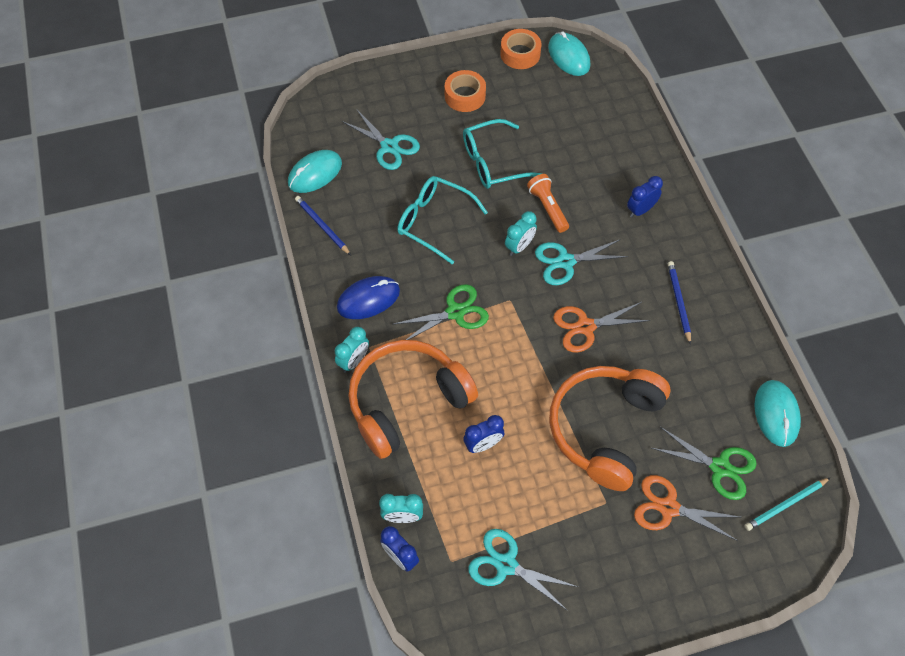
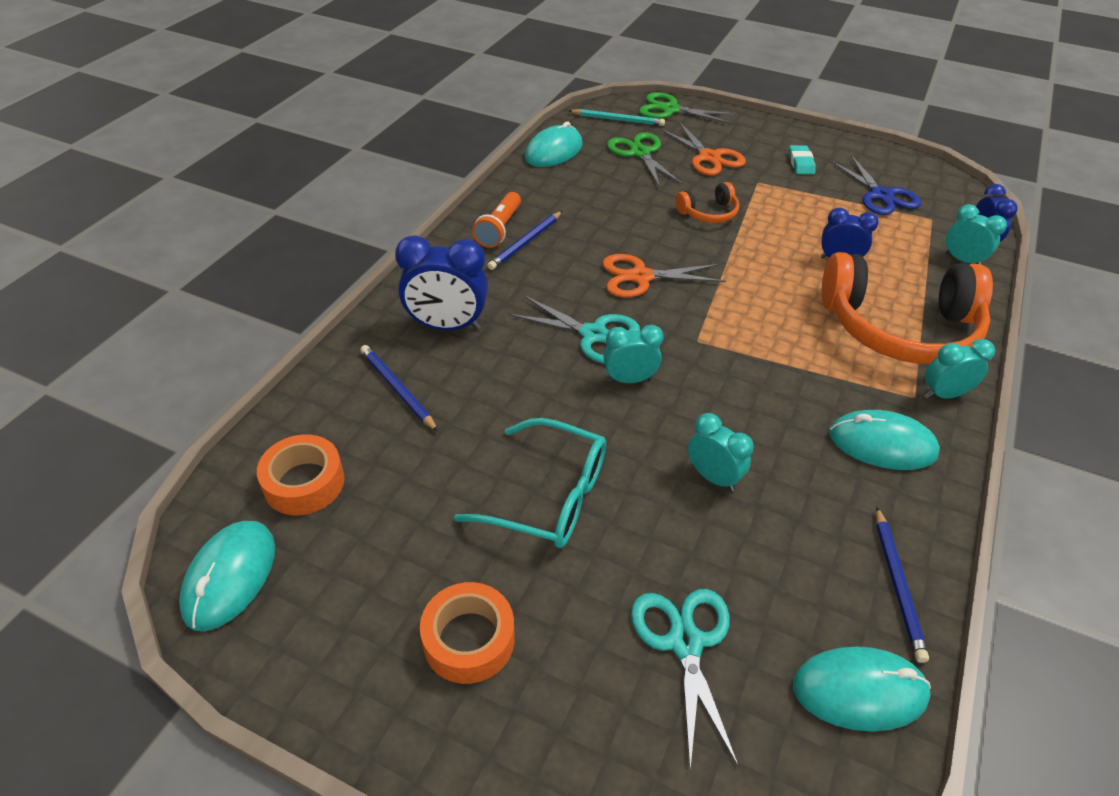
camera: 140 degrees left, 15 degrees down
(368, 299) = (882, 444): blue mouse -> turquoise mouse
(434, 221) = (713, 477): turquoise glasses -> turquoise clock
(455, 312) = (775, 366): green scissors -> green scissors (670, 110)
(506, 565) = (881, 195): turquoise scissors -> blue scissors
(520, 54) = (287, 647): orange tape -> orange tape (304, 483)
(548, 208) = (546, 395): orange flashlight -> orange flashlight (499, 229)
(585, 326) = (641, 277): orange scissors -> orange scissors turned 150 degrees clockwise
(597, 563) = (801, 163): none -> turquoise eraser
(605, 429) = (708, 213): orange headphones -> orange headphones, size x0.44
(615, 161) = (397, 389): none -> blue pencil
(640, 210) = (447, 326): blue clock -> blue clock, size x1.60

